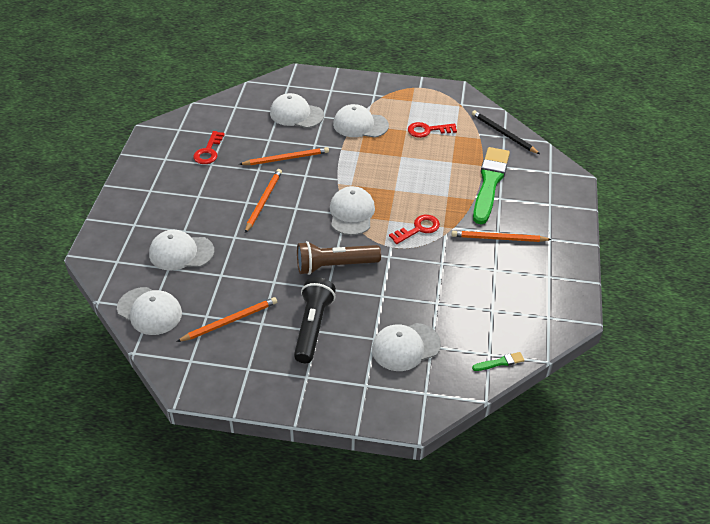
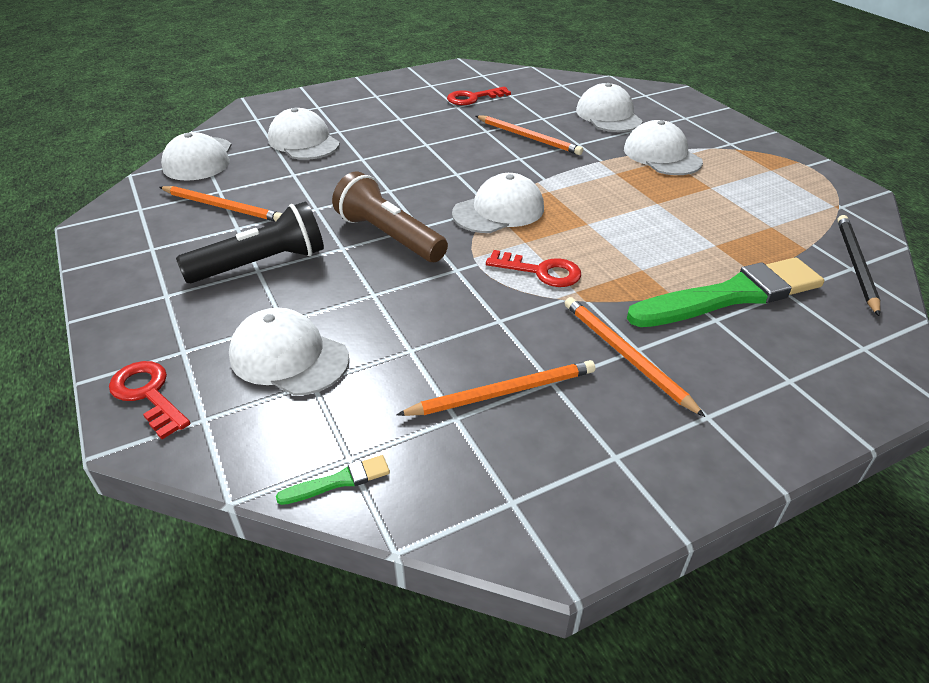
camera: 55 degrees right, 5 degrees down
(263, 201) = (440, 152): orange pencil -> orange pencil (503, 392)
(428, 130) = (740, 202): red key -> red key (148, 394)
(500, 362) = (339, 481): green brush -> green brush turned 60 degrees counterclockwise

